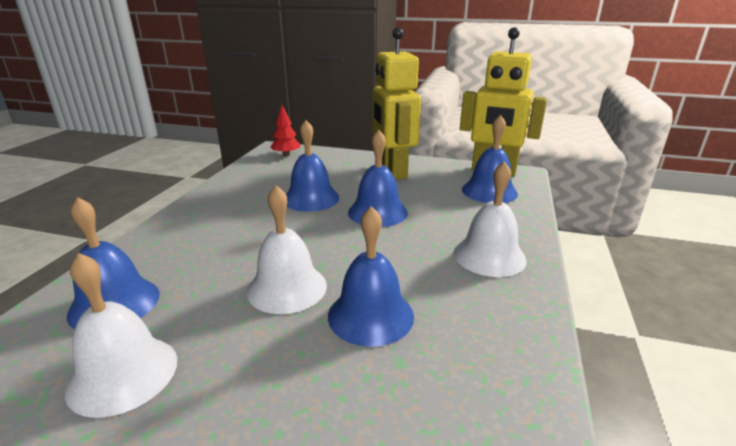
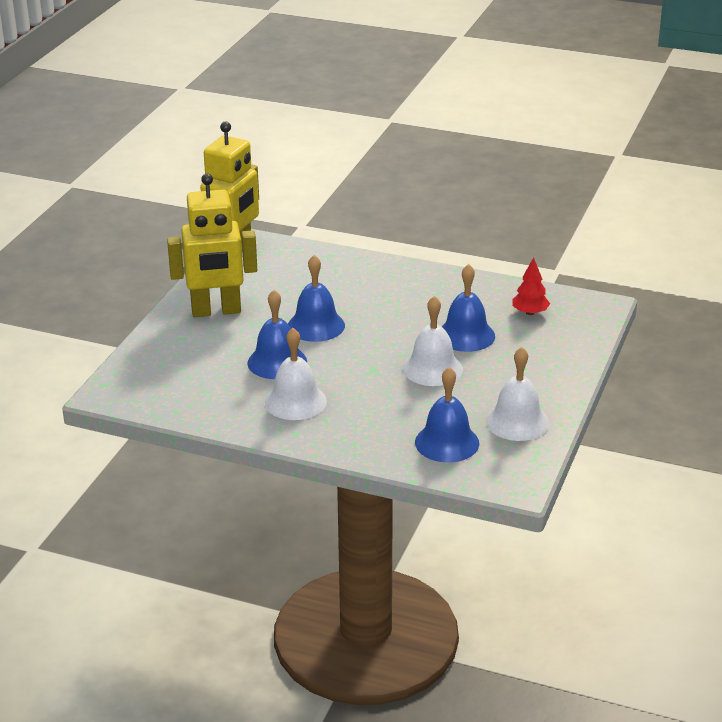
camera: 85 degrees left, 5 degrees up
(286, 155) = (136, 384): red tree -> red tree (530, 313)
(489, 191) = (283, 264): blue bell -> none
(489, 256) = (398, 282): white bell -> white bell (295, 401)

